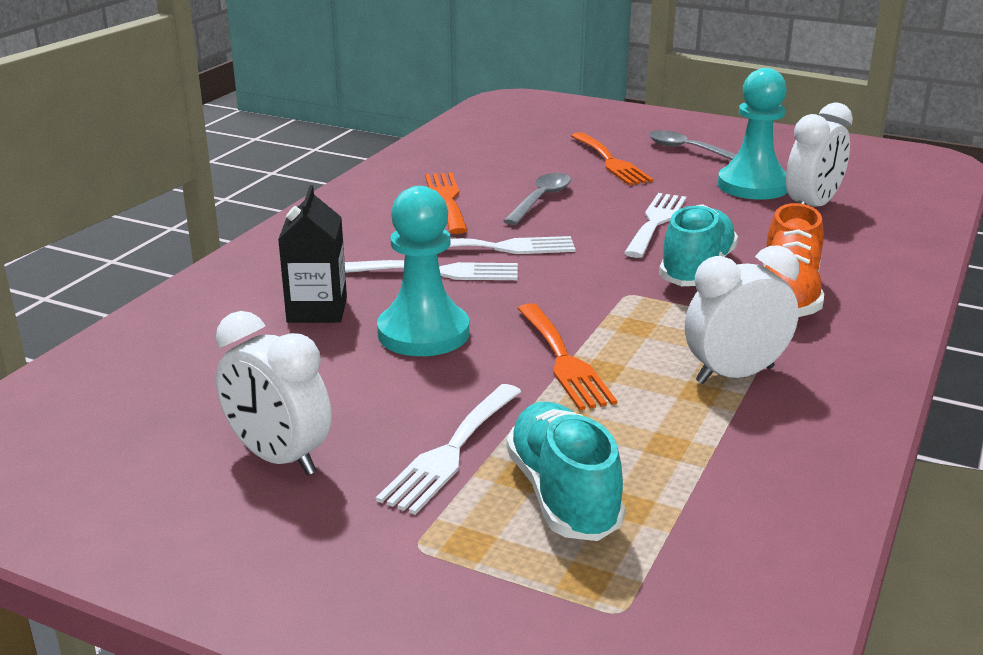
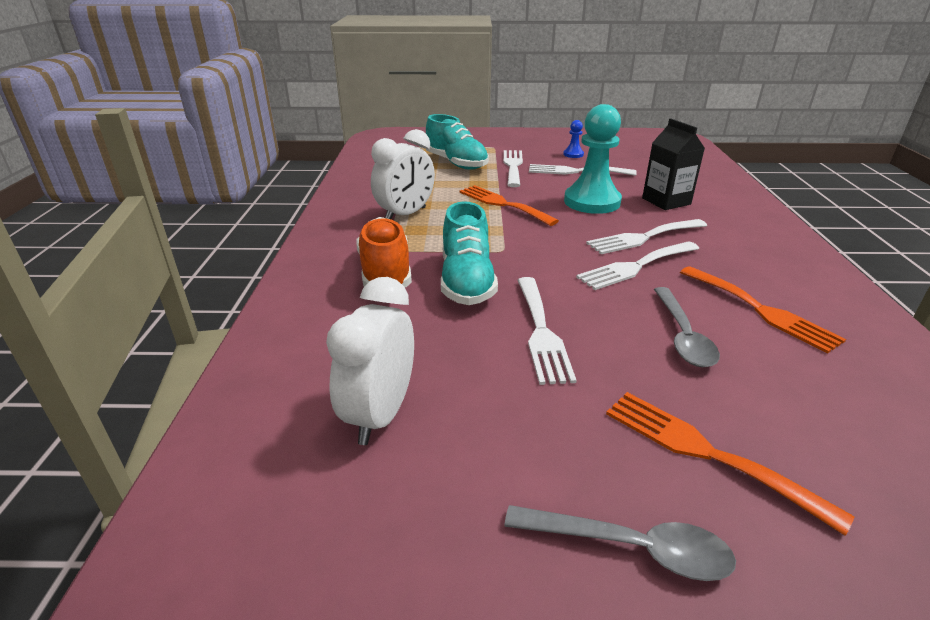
camera: 155 degrees right, 5 degrees up
(278, 458) = (573, 154): white clock -> blue pawn
(351, 404) = (575, 171): none -> white fork
(753, 186) = (472, 446): turquoise pawn -> none

